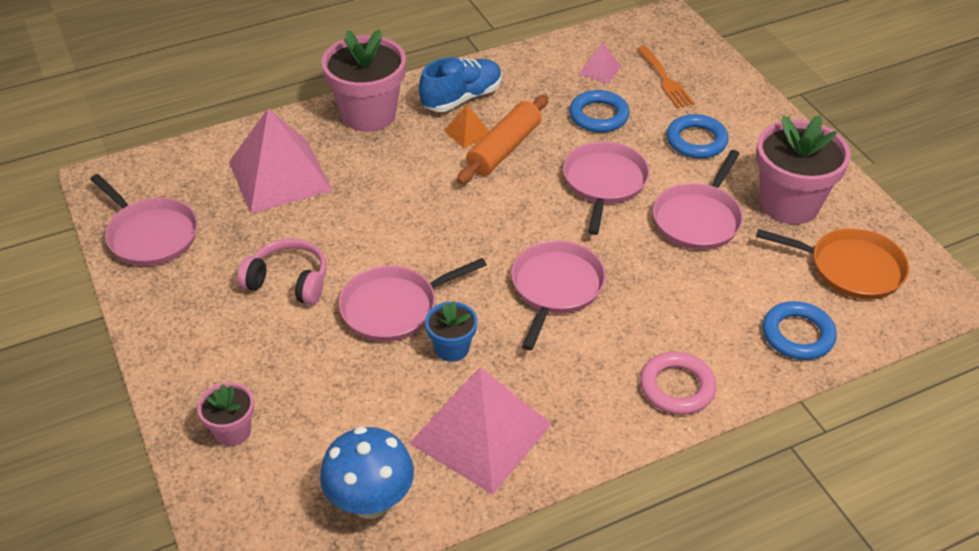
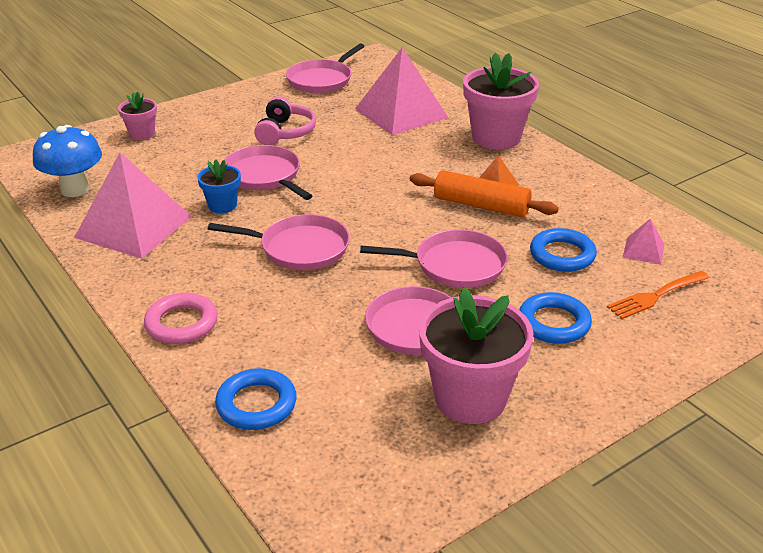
camera: 80 degrees right, 10 degrees down
(462, 98) = (544, 177): blue shoe -> none
(851, 268) = (371, 451): orange pan -> none

